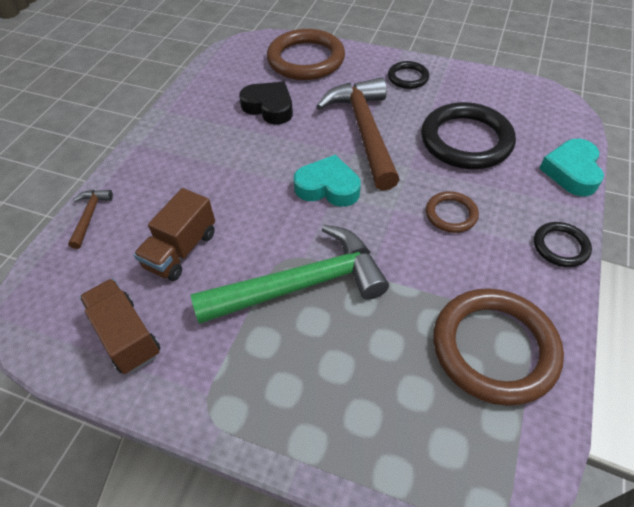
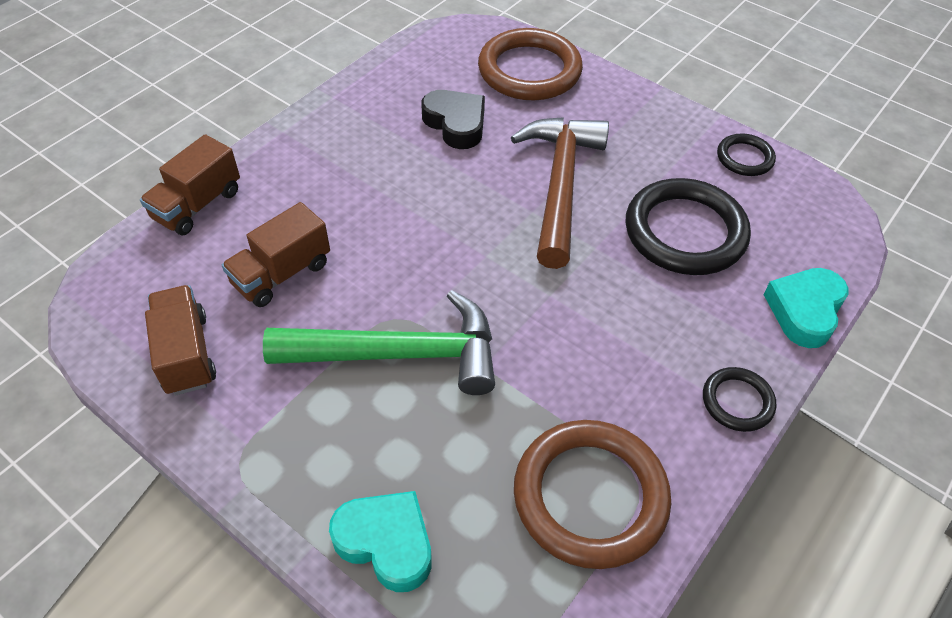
camera: 15 degrees right, 0 degrees up
(90, 216) = (197, 205): brown hammer -> brown truck
(328, 187) = (482, 245): turquoise heart -> turquoise heart (386, 542)
(408, 77) = (650, 127): black ring -> black ring (744, 158)
(451, 214) = (618, 321): brown ring -> none

